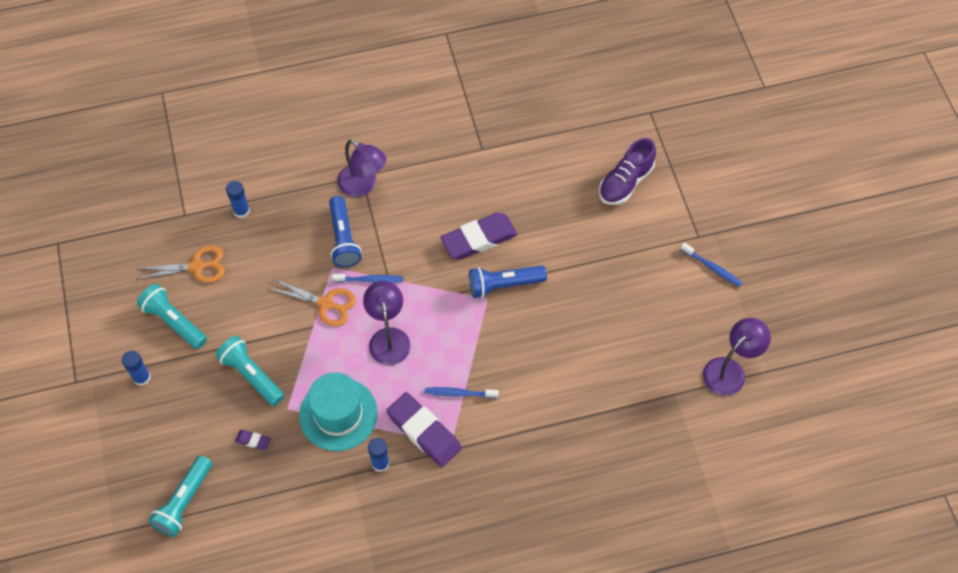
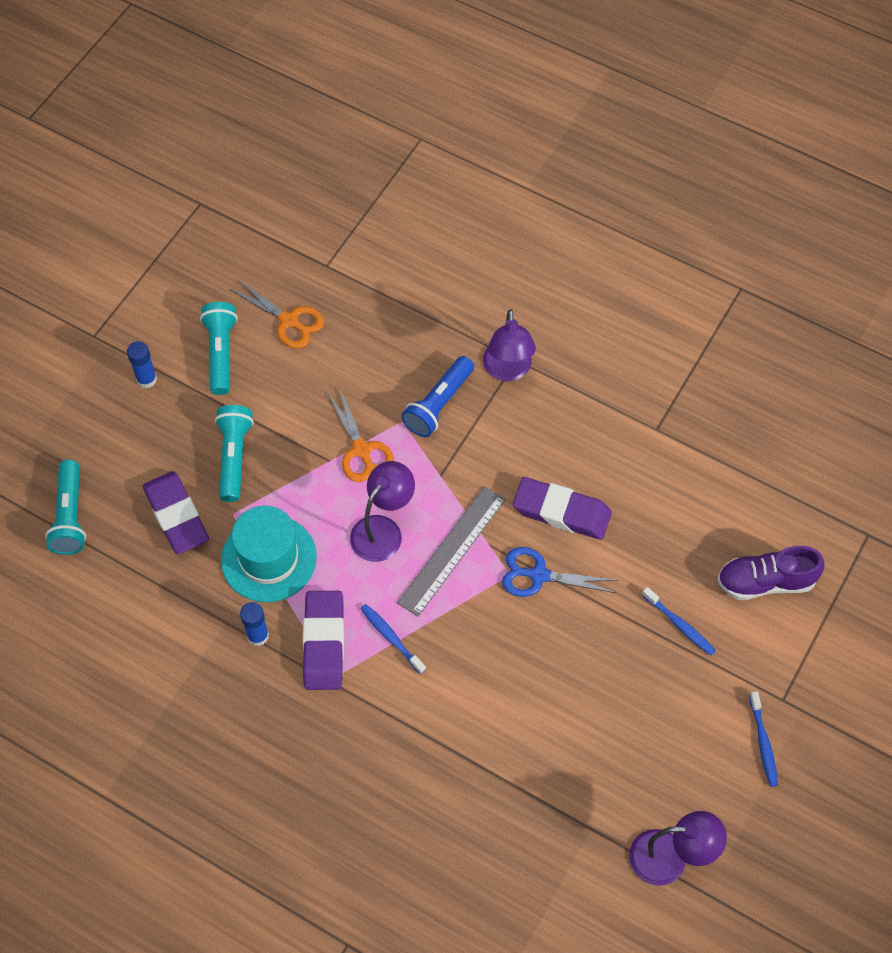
camera: 45 degrees right, 0 degrees up
(184, 502) = (70, 516): turquoise flashlight -> turquoise flashlight turned 75 degrees counterclockwise
(241, 211) = (377, 303): blue glue stick -> none
(253, 441) = (176, 516): purple eraser -> purple eraser, size x2.29
(370, 280) = (422, 462): blue toothbrush -> blue toothbrush (680, 625)
(440, 314) = (452, 550): none -> grey ruler
(504, 285) = (539, 575): blue flashlight -> blue scissors

